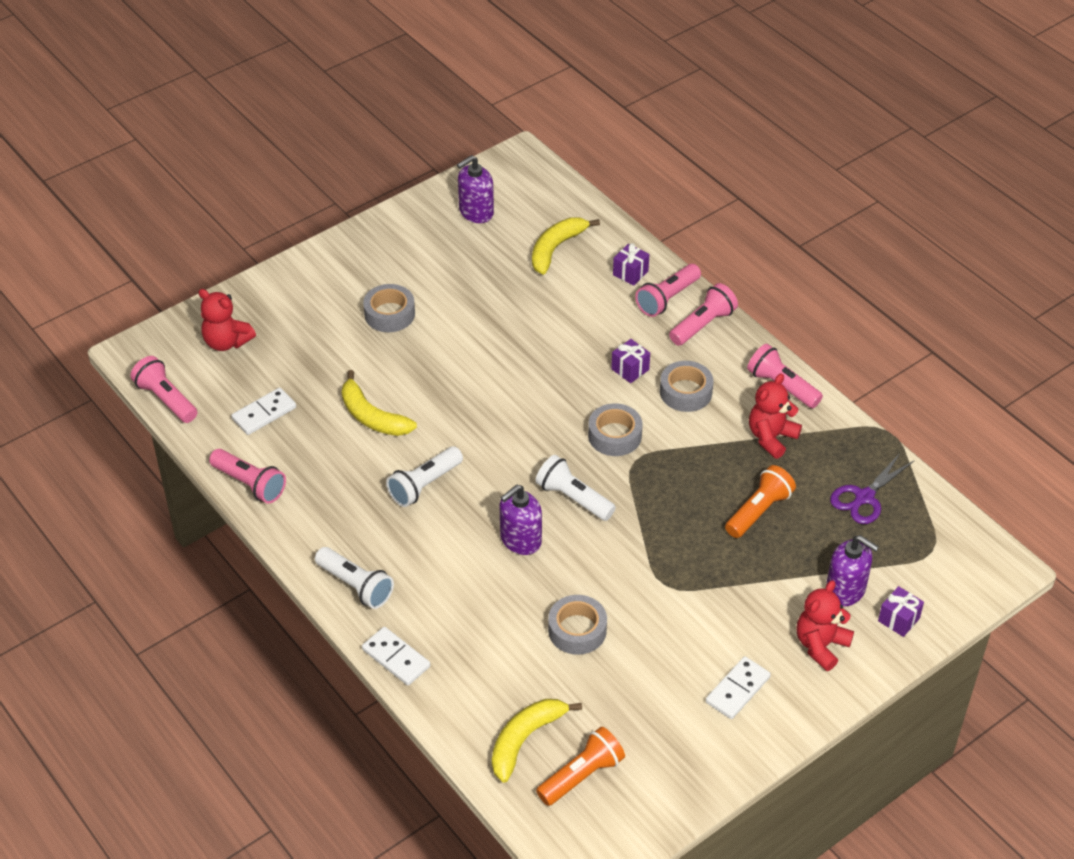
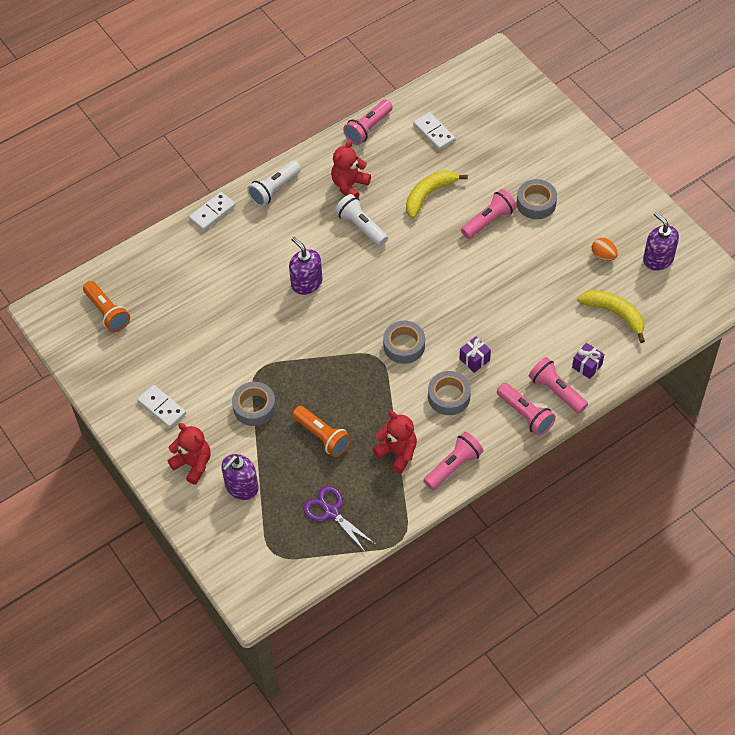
camera: 95 degrees right, 10 degrees up
(166, 399) = (449, 78): pink flashlight -> pink flashlight (489, 221)
(226, 342) = (506, 107): red teddy bear -> red teddy bear (349, 185)
(471, 256) = (603, 256): none -> orange egg
(525, 739) = (139, 282): yellow banana -> none
(573, 498) = (343, 316): white flashlight -> none
(577, 630) = (223, 314): grey tape -> grey tape (254, 407)
(898, 619) = (210, 519): purple gift -> none

